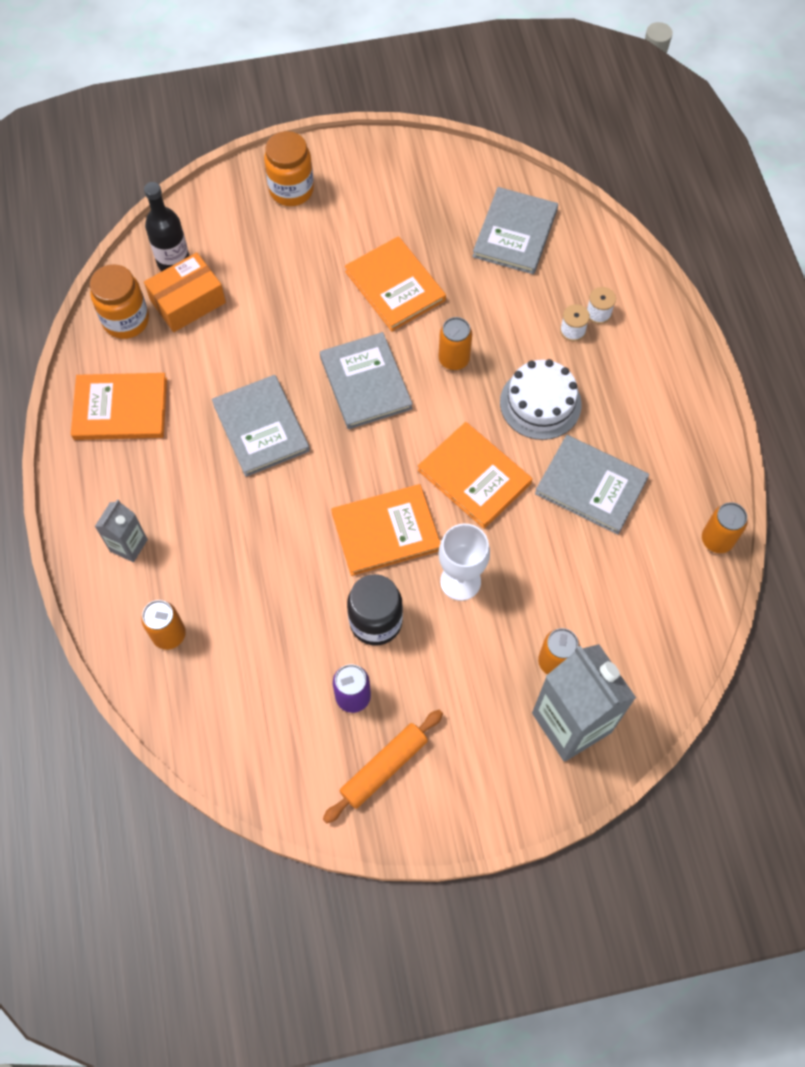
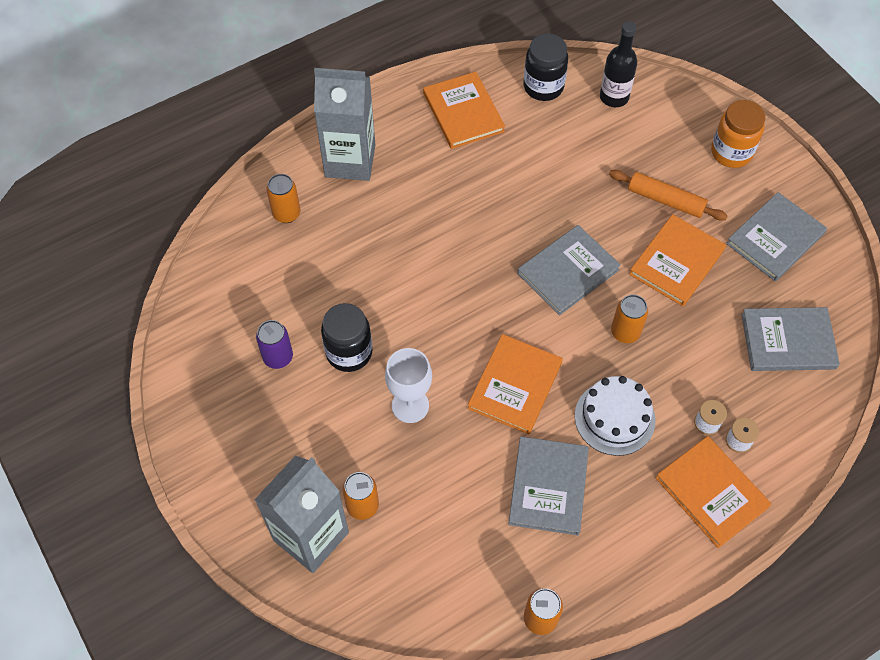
camera: 70 degrees right, 5 degrees down
(126, 320) = (543, 87): orange jar -> black jar
(128, 545) = (350, 161): grey carton -> grey carton, size x1.96
(188, 301) = (581, 120): orange box -> none
(261, 427) = (490, 211): grey book -> grey book (775, 239)
(384, 768) = (225, 400): orange rolling pin -> orange rolling pin (665, 200)
(386, 531) = (434, 333): orange book -> orange book (711, 492)

